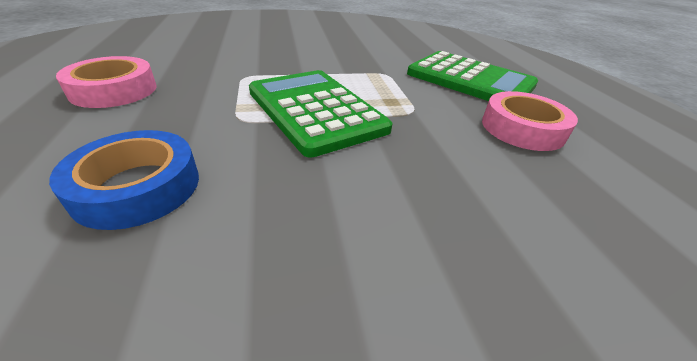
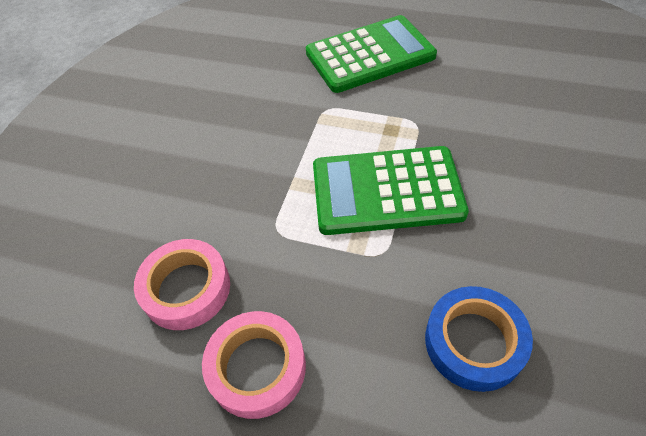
camera: 55 degrees left, 15 degrees up
(522, 128) = (468, 72): pink tape -> pink tape (186, 289)

